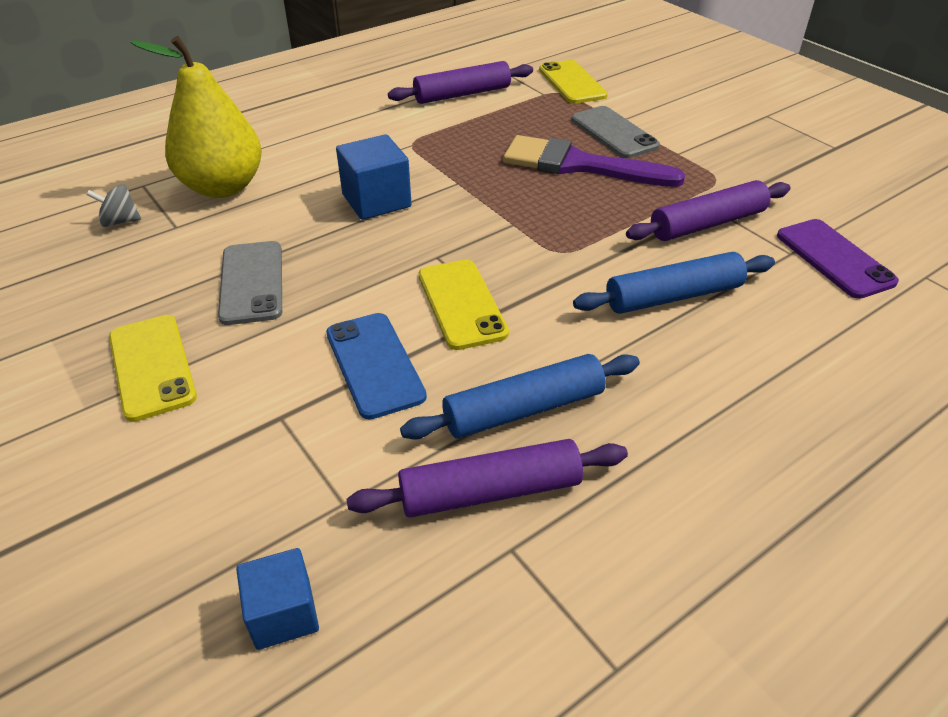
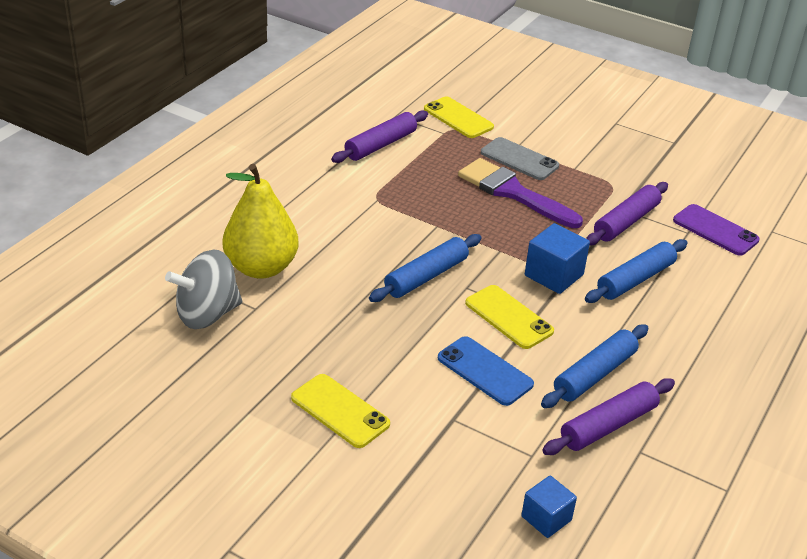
camera: 25 degrees left, 5 degrees down
(120, 221) = (207, 314): grey spinning top -> grey spinning top, size x2.11
(252, 282) = (354, 337): grey phone -> none
(376, 200) = (389, 253): blue cube -> blue cube (554, 275)
(397, 234) = (426, 276): none -> blue rolling pin
(579, 165) = (513, 193): purple brush -> purple brush turned 45 degrees clockwise

